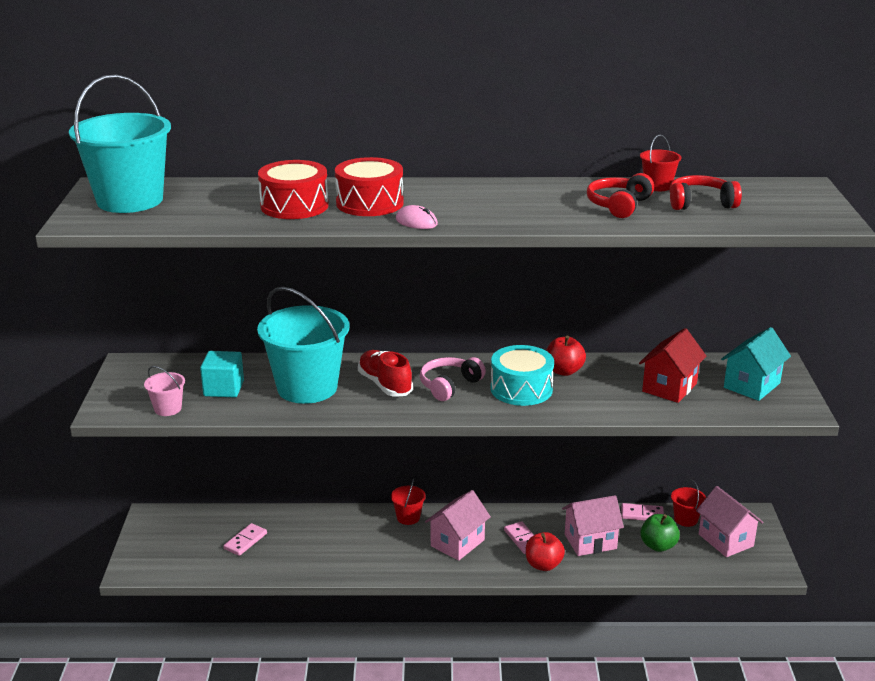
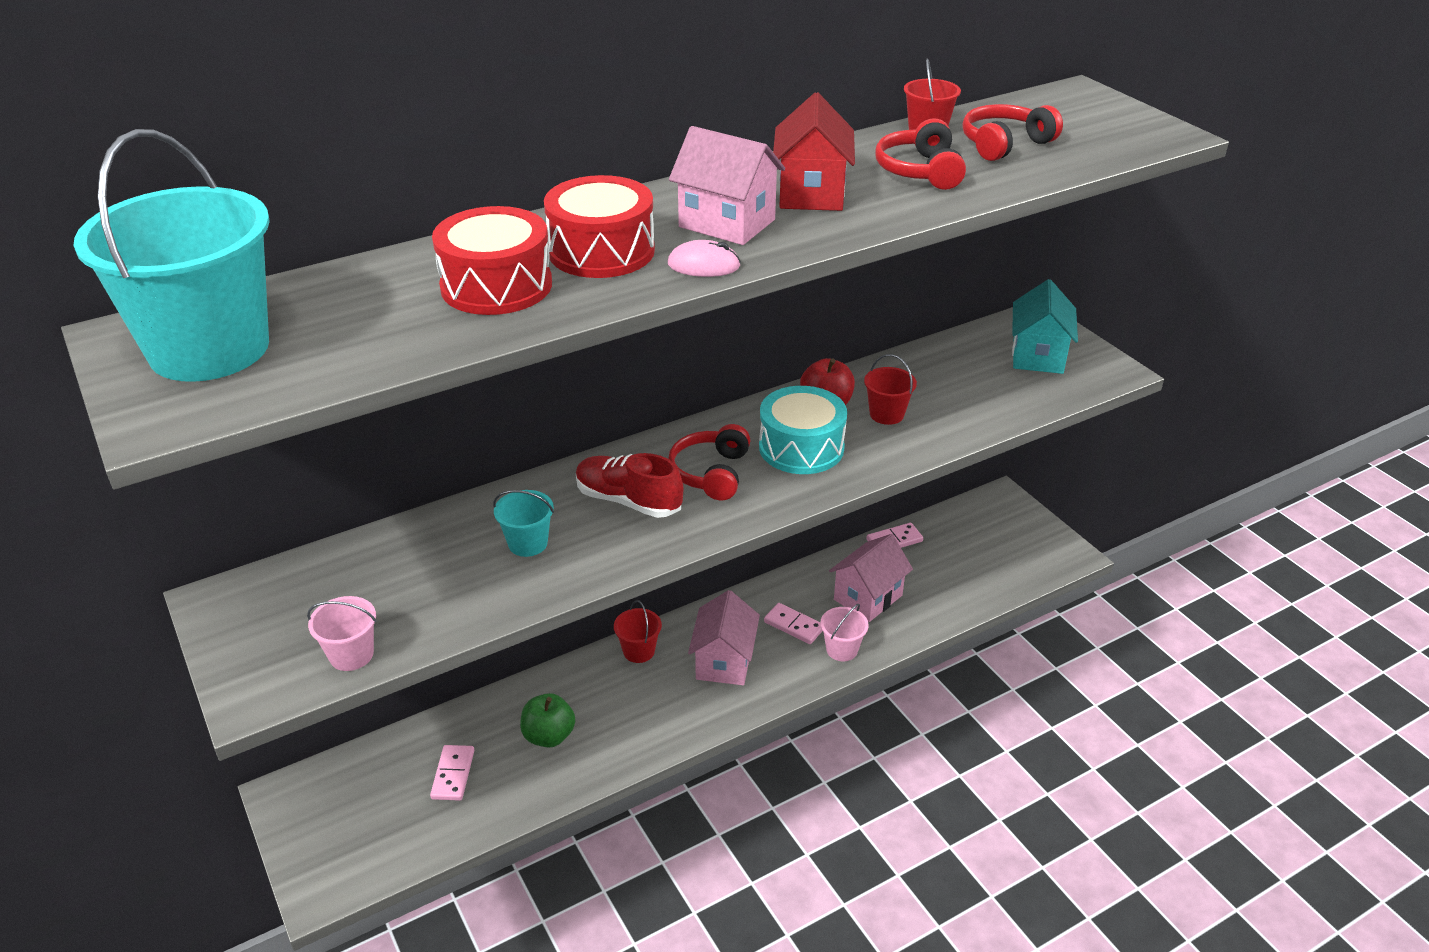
camera: 30 degrees left, 10 degrees up
(224, 388) = (407, 588): turquoise cube -> none
(307, 387) = (528, 543): turquoise bucket -> turquoise bucket, size x0.43
(449, 385) = (711, 473): pink headphones -> red headphones
(543, 565) = (842, 649): red apple -> pink bucket
(658, 546) = (940, 573): green apple -> green apple (549, 736)
(669, 387) = (959, 387): red house -> red house (811, 193)
(686, 519) = (942, 529): red bucket -> red bucket (886, 414)
(726, 540) = (999, 539): pink house -> pink house (727, 223)

